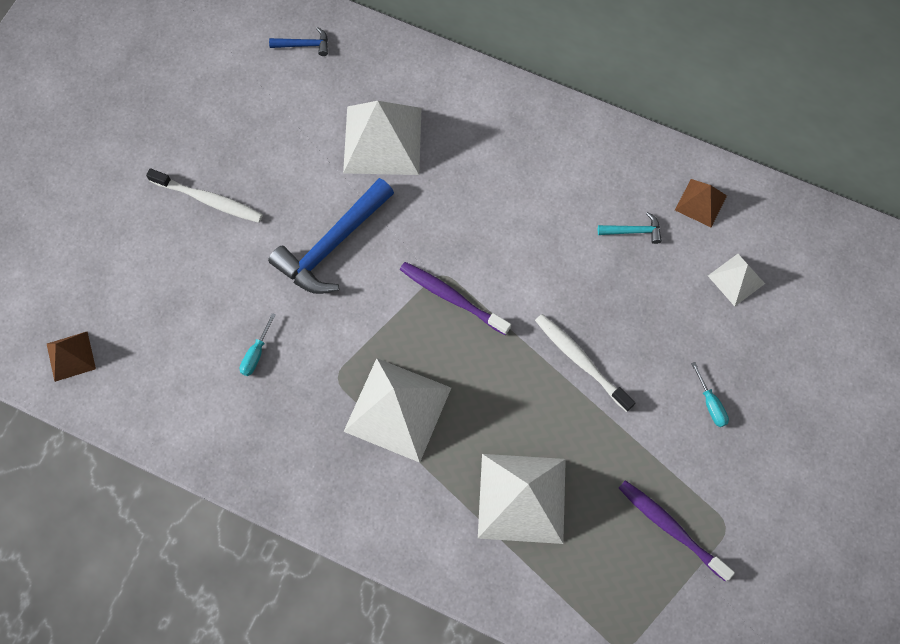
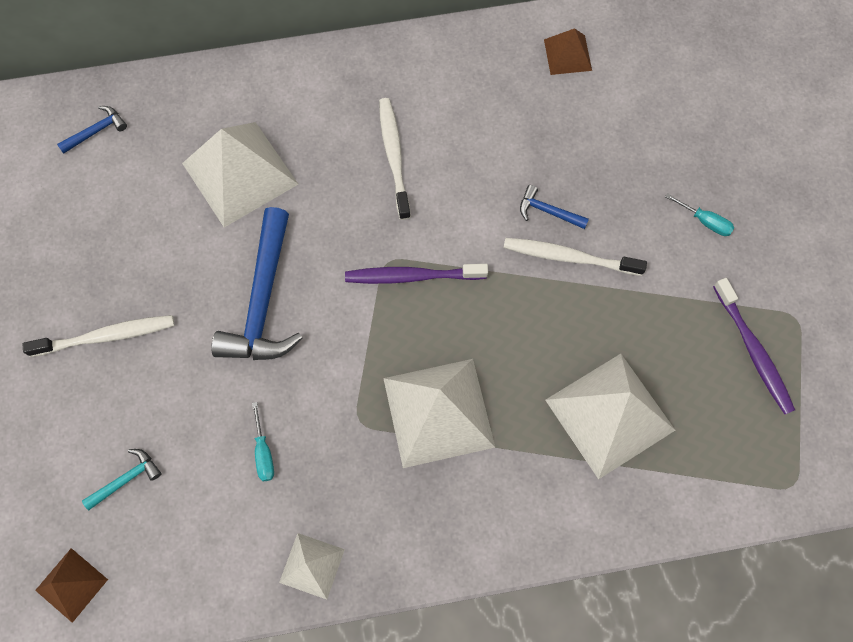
camera: 35 degrees left, 0 degrees up
(504, 198) = (394, 156): none -> white toothbrush
(591, 315) = (548, 211): none -> blue hammer
(633, 231) = (529, 115): turquoise hammer -> turquoise hammer (126, 479)
(670, 528) = (753, 351): purple toothbrush -> purple toothbrush turned 120 degrees counterclockwise
(736, 279) = (646, 101): white pyramid -> white pyramid (312, 565)

